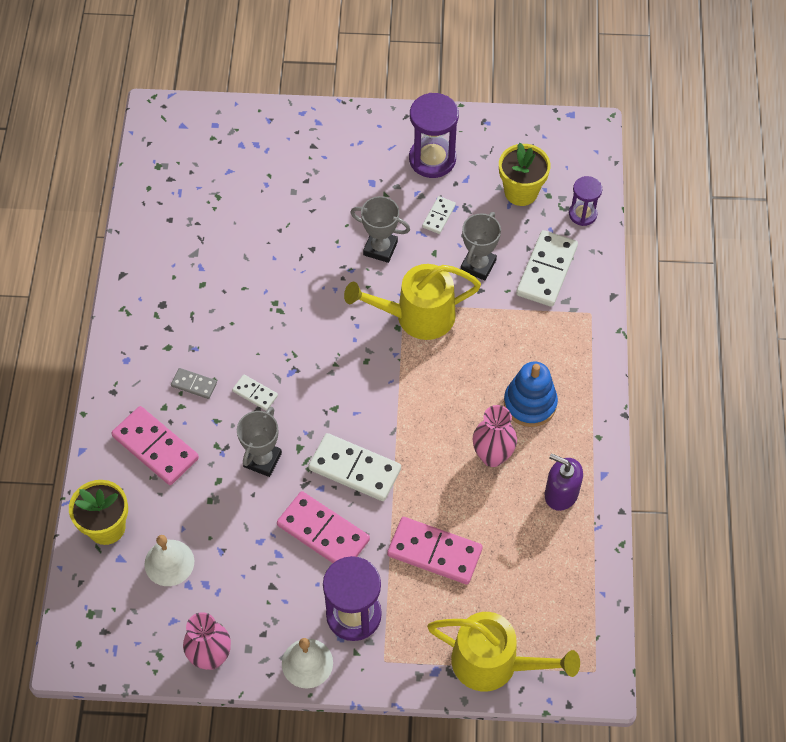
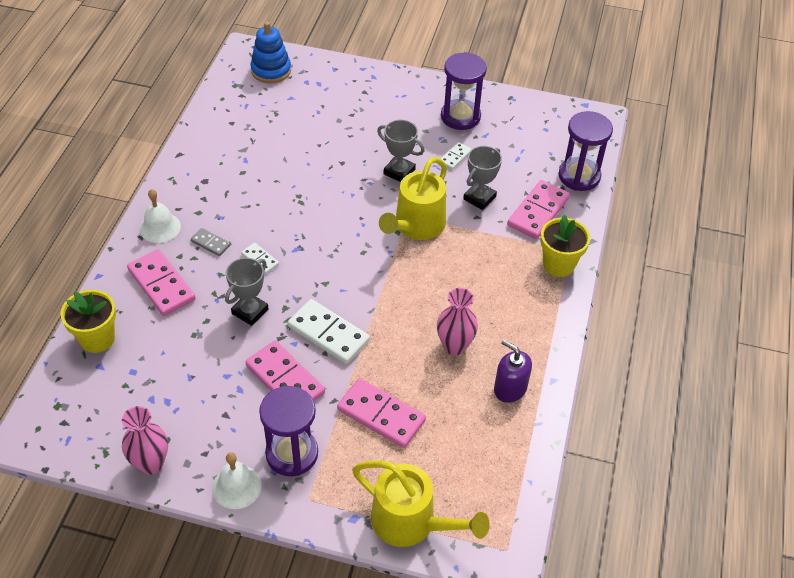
camera: 10 degrees right, 10 degrees down
(169, 562) = (141, 377): white bell -> white bell (160, 227)
(416, 316) = (416, 226): yellow watering can -> yellow watering can turned 60 degrees counterclockwise
(521, 192) = (529, 151): yellow flower pot -> yellow flower pot (558, 264)
(530, 403) = (499, 310): blue stacking toy -> blue stacking toy (271, 70)
(547, 270) = (538, 212): white domino -> pink domino
(582, 214) = (579, 176): purple hourglass -> purple hourglass, size x1.70

